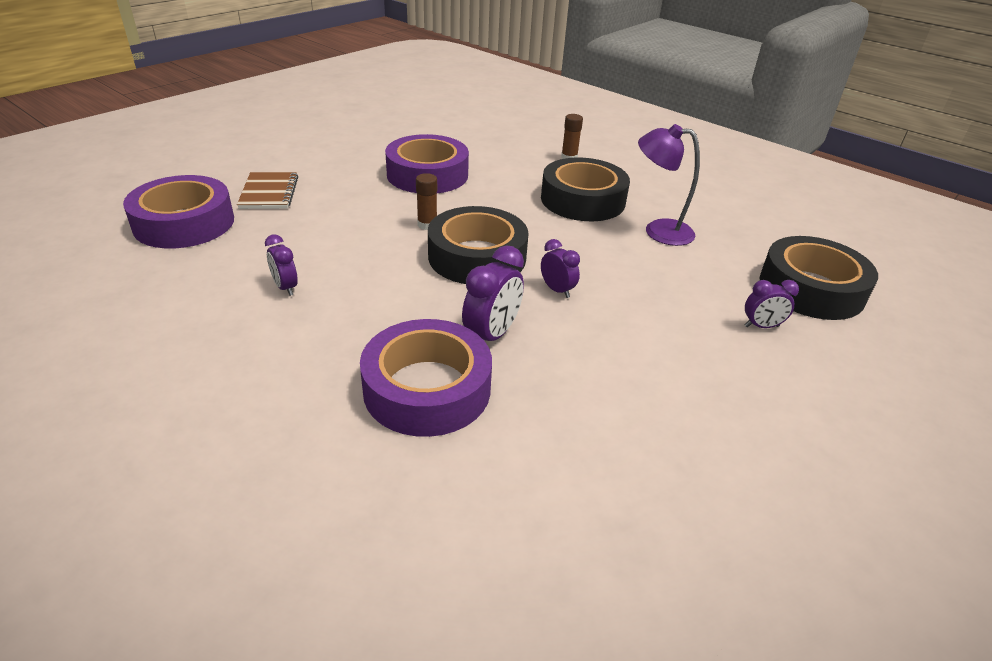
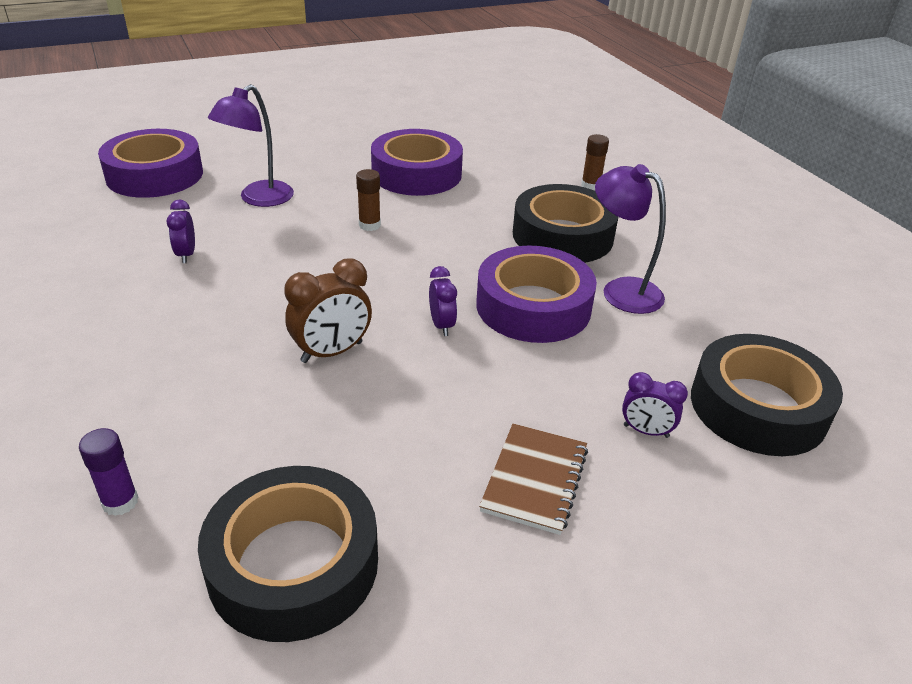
camera: 25 degrees right, 0 degrees up
(269, 193) = (250, 162): brown notebook -> brown notebook (535, 480)
(308, 224) = (259, 199): none -> purple lamp
(427, 389) = (224, 385): purple tape -> purple tape (533, 306)
(429, 516) = (120, 502): none -> purple glue stick
(477, 257) = (390, 269): black tape -> black tape (293, 564)
(492, 335) = (332, 352): purple clock -> brown clock

